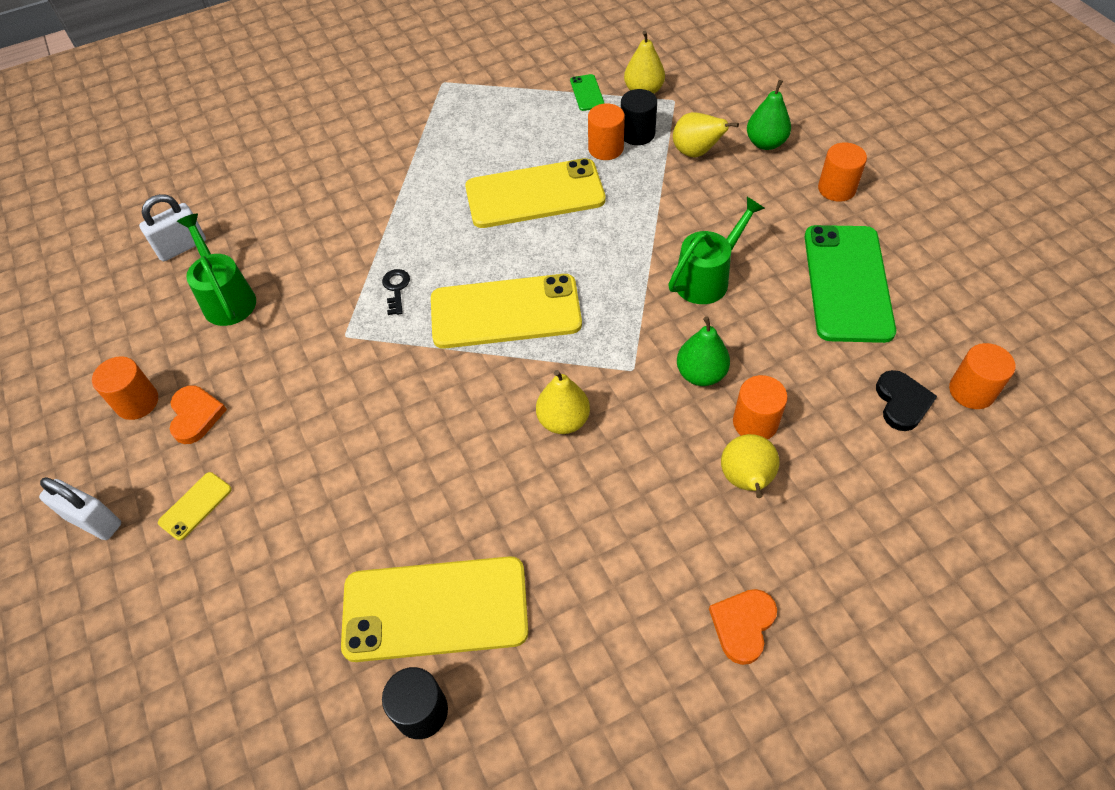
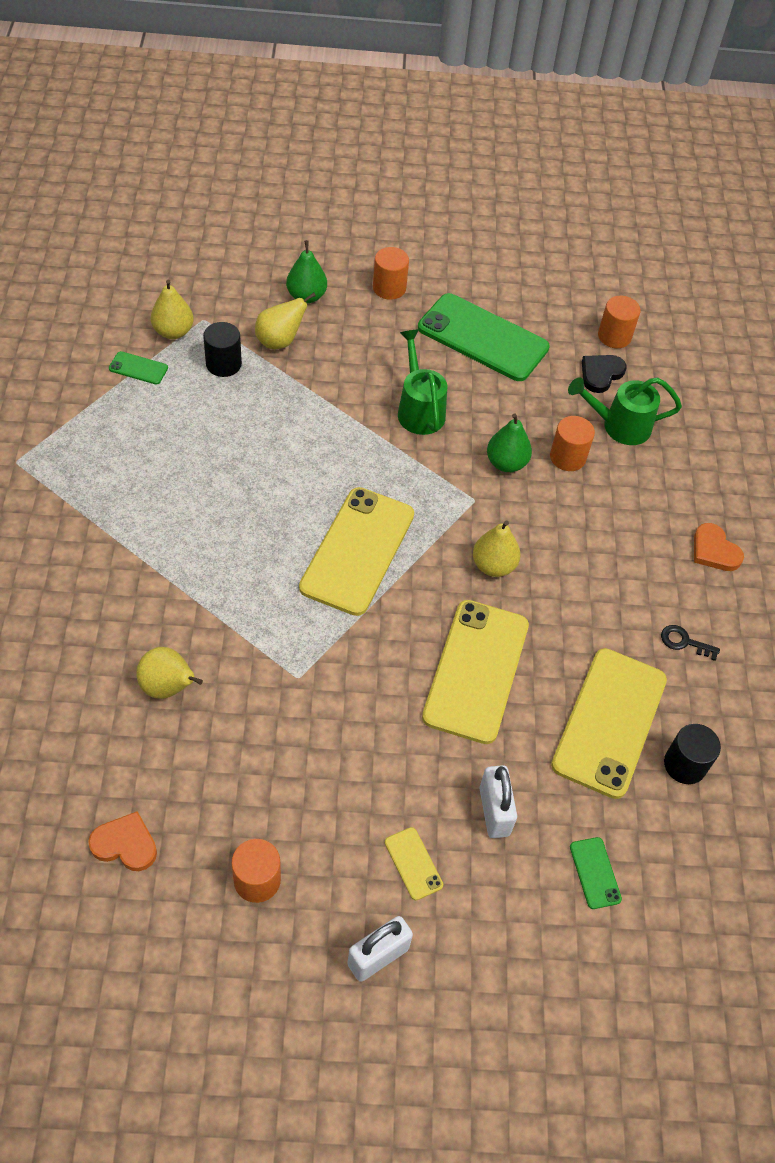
camera: 70 degrees left, 0 degrees up
(182, 247) = (66, 777): white padlock -> white padlock (494, 811)
(195, 415) = (309, 832): orange heart -> orange heart (125, 844)
(227, 298) = (175, 758): green watering can -> green watering can (619, 426)
(246, 671) = (595, 873): none -> green phone
(396, 288) = (271, 616): black key -> black key (684, 642)
(535, 194) = (236, 467): yellow phone -> yellow phone (476, 670)
(605, 148) = (222, 393): orange cylinder -> none
(746, 480) = (610, 488): yellow pear -> yellow pear (168, 687)
(902, 402) = (601, 374): black heart -> black heart turned 75 degrees counterclockwise

